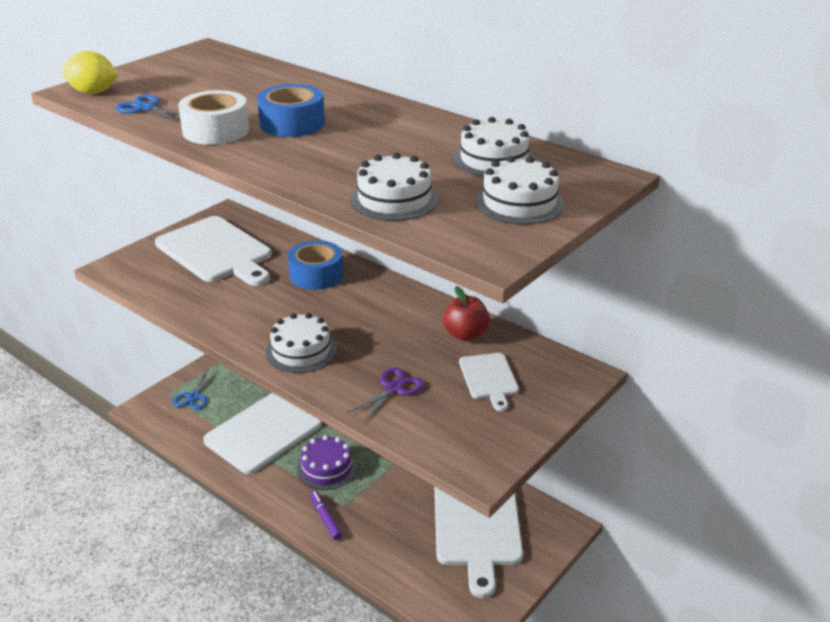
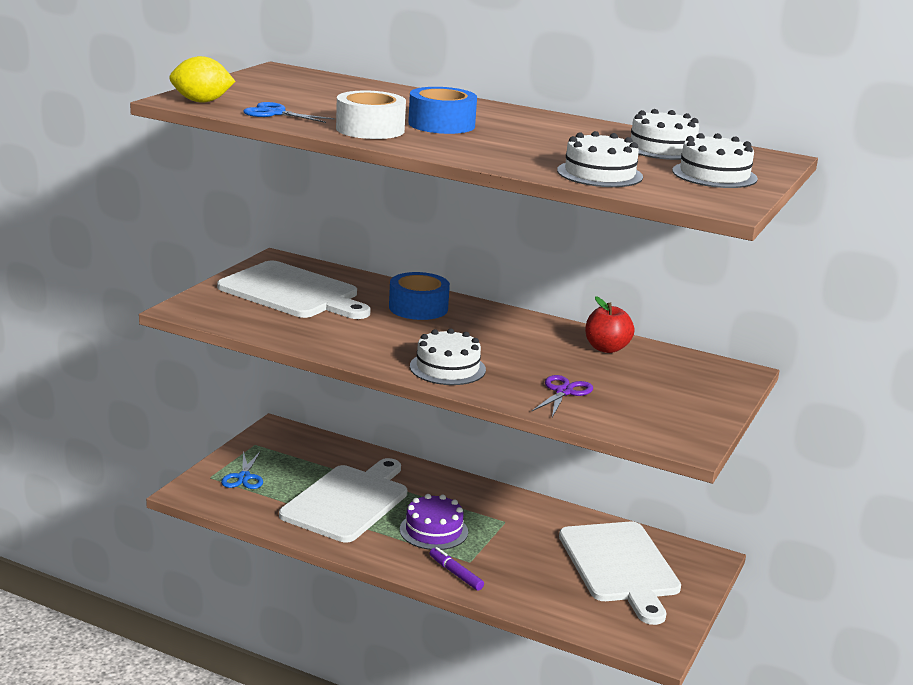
camera: 15 degrees left, 10 degrees down
(489, 378) = (652, 380): white cutting board -> none

